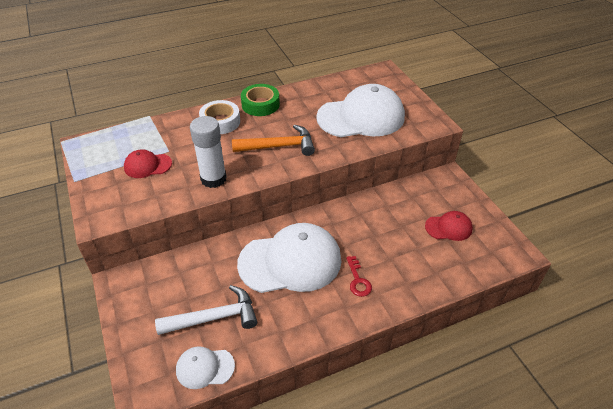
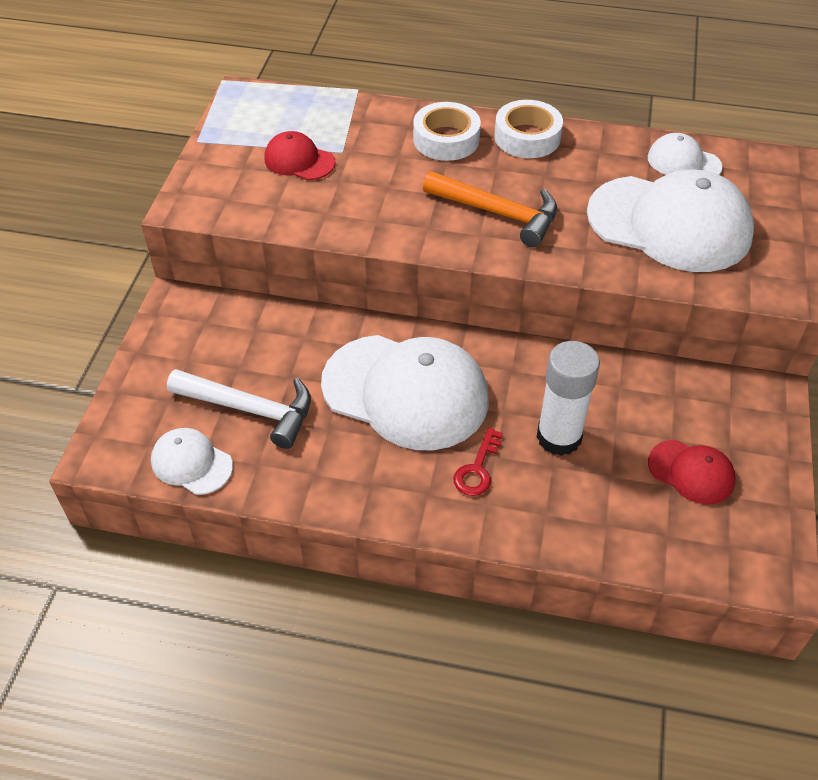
camera: 35 degrees right, 5 degrees up
(213, 179) = (367, 218): white glue stick -> white glue stick (559, 437)
(260, 104) = (527, 137): green tape -> white tape
(342, 87) = (683, 162): none -> white cap

